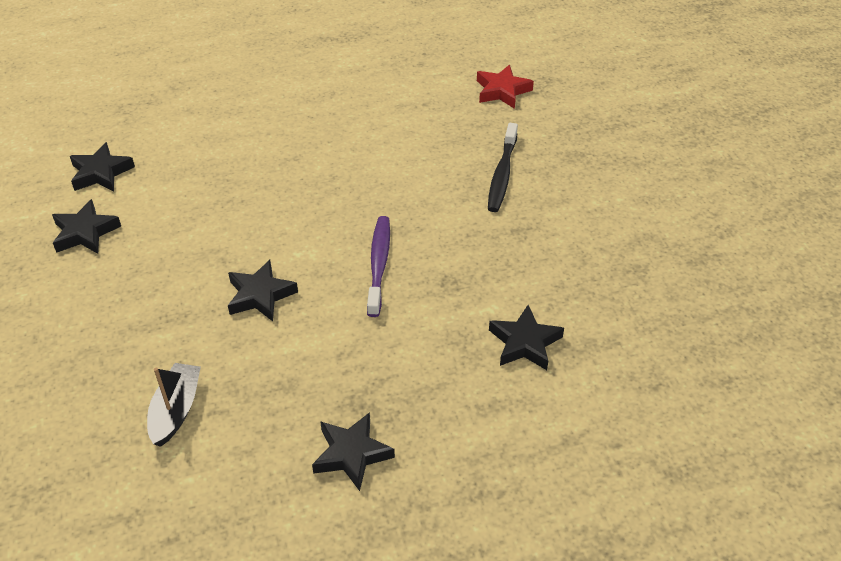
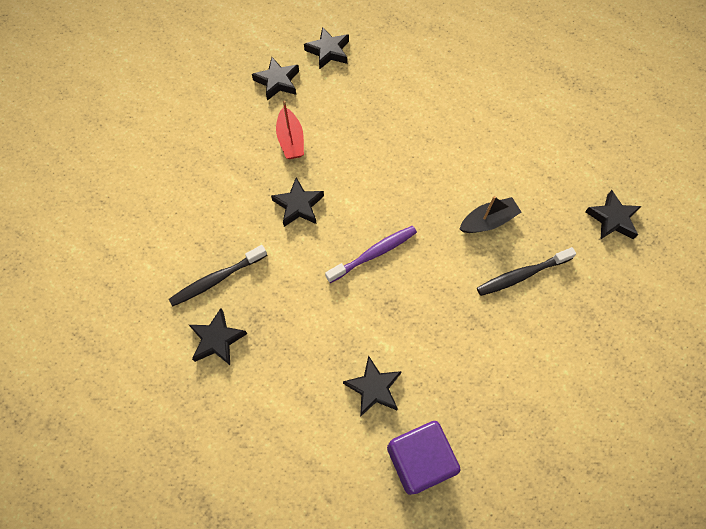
camera: 55 degrees right, 20 degrees up
(173, 260) = (291, 140): none -> red boat
(176, 410) = (187, 225): black boat -> black boat (488, 221)
(275, 416) = (217, 279): none -> black toothbrush
(502, 91) = (612, 219): red star -> black star
(626, 347) = (419, 459): none -> purple cube

